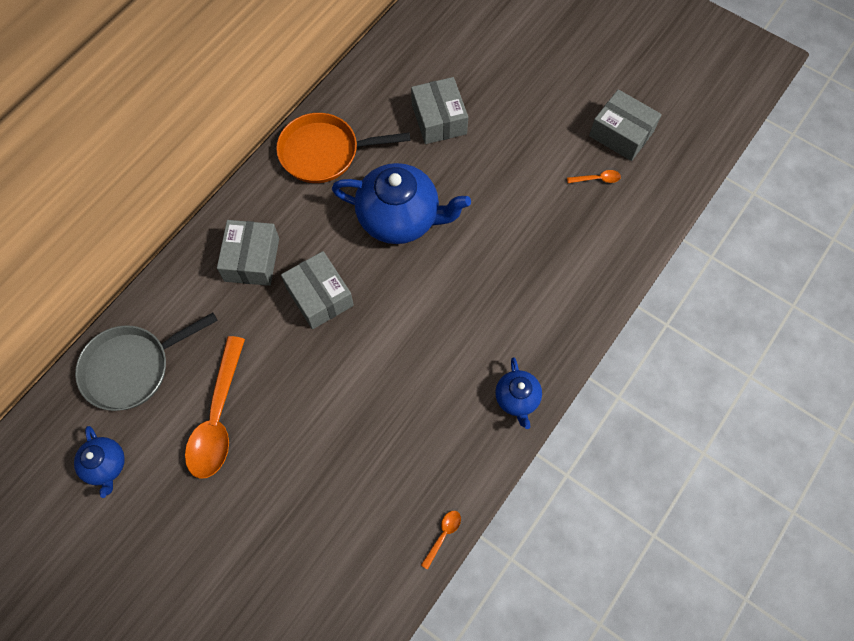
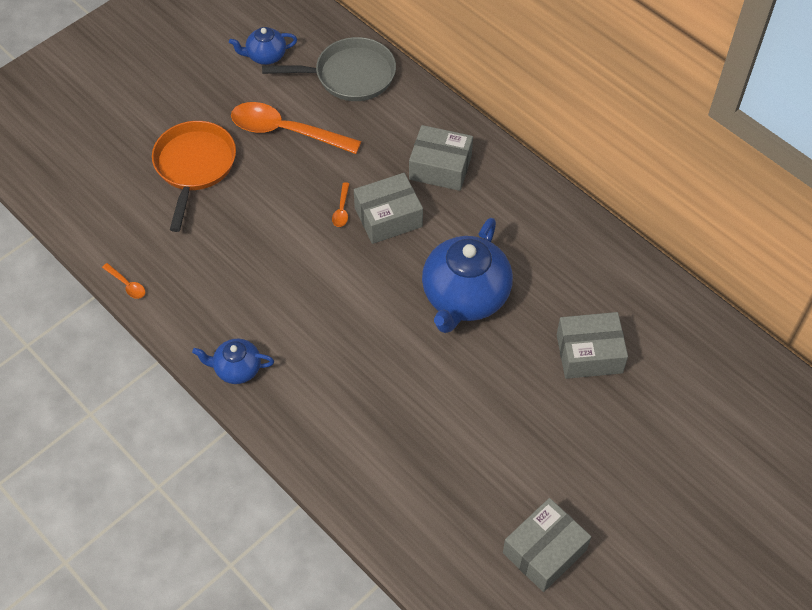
camera: 100 degrees right, 10 degrees down
(132, 368) = (349, 75): grey pan -> grey pan turned 105 degrees clockwise
(325, 152) = (558, 239): orange pan -> orange pan (194, 167)
(597, 179) = (482, 506): orange spoon -> orange spoon (342, 209)

